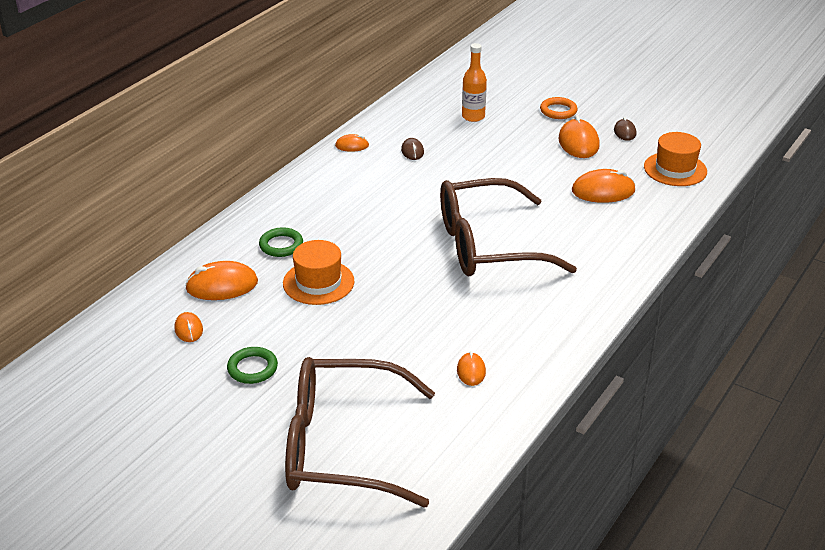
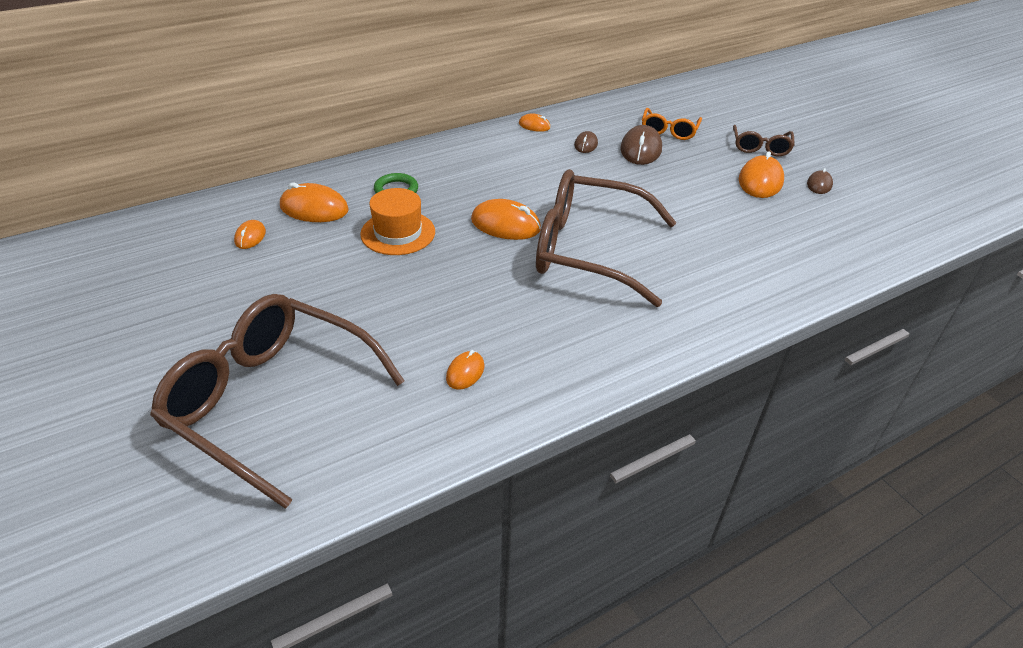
camera: 25 degrees right, 5 degrees up
(252, 368) = (267, 291): green ring -> none
(462, 142) = (640, 149): none -> brown mouse
(473, 117) = (669, 131): orange bottle -> orange glasses
(558, 111) = (760, 147): orange ring -> brown glasses
(603, 191) = (753, 234): orange mouse -> orange mouse (505, 225)
(675, 169) = (852, 236): orange hat -> none

